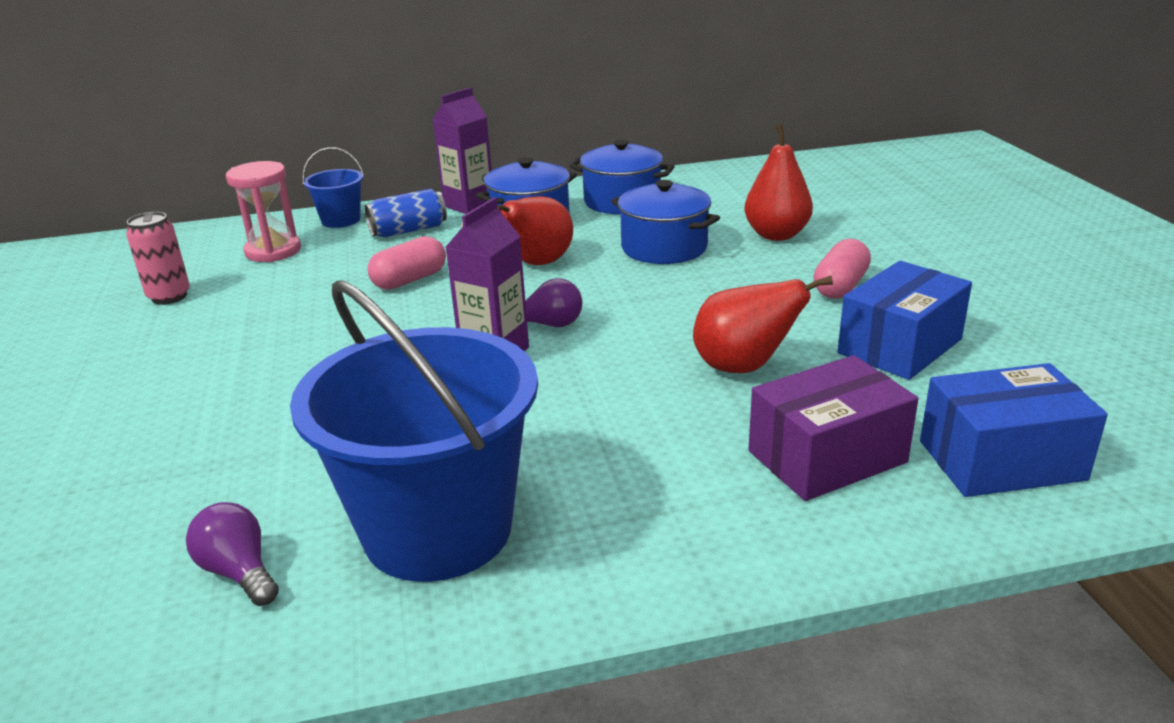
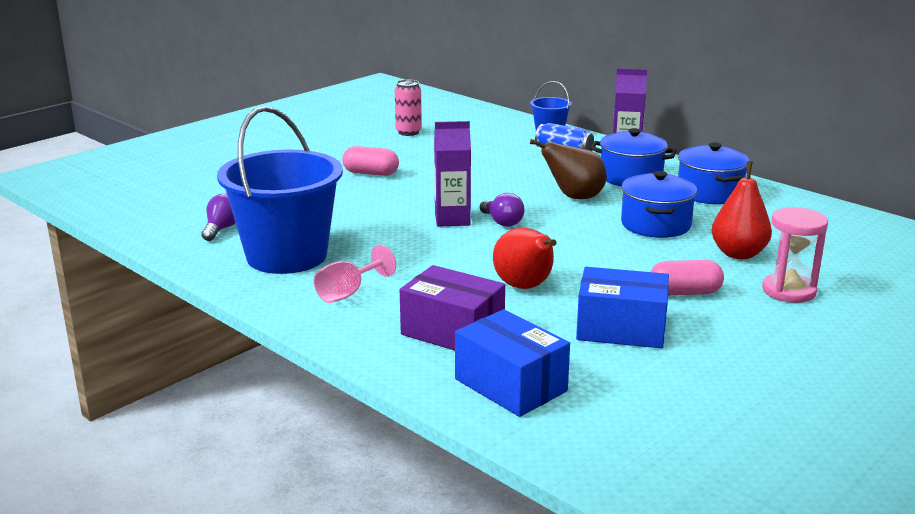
camera: 55 degrees right, 5 degrees down
(273, 251) = (487, 133): pink hourglass -> pink hourglass (789, 291)
(409, 280) = (503, 174): pink capsule -> pink capsule (371, 173)
(537, 263) = (574, 197): red pear -> brown pear
(632, 508) = (348, 293): none -> pink goblet

